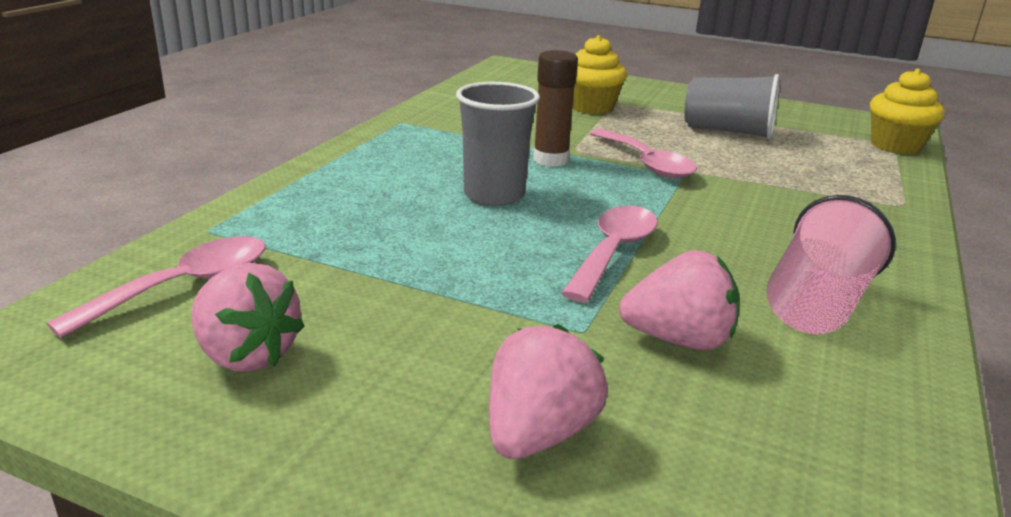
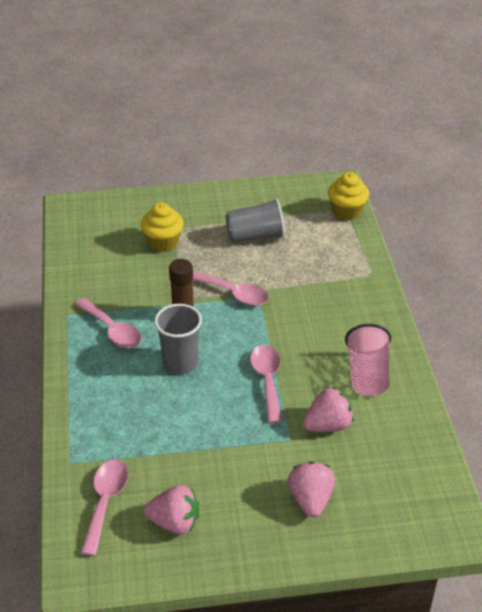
camera: 30 degrees left, 15 degrees up
(438, 146) = (113, 330): none -> pink spoon

